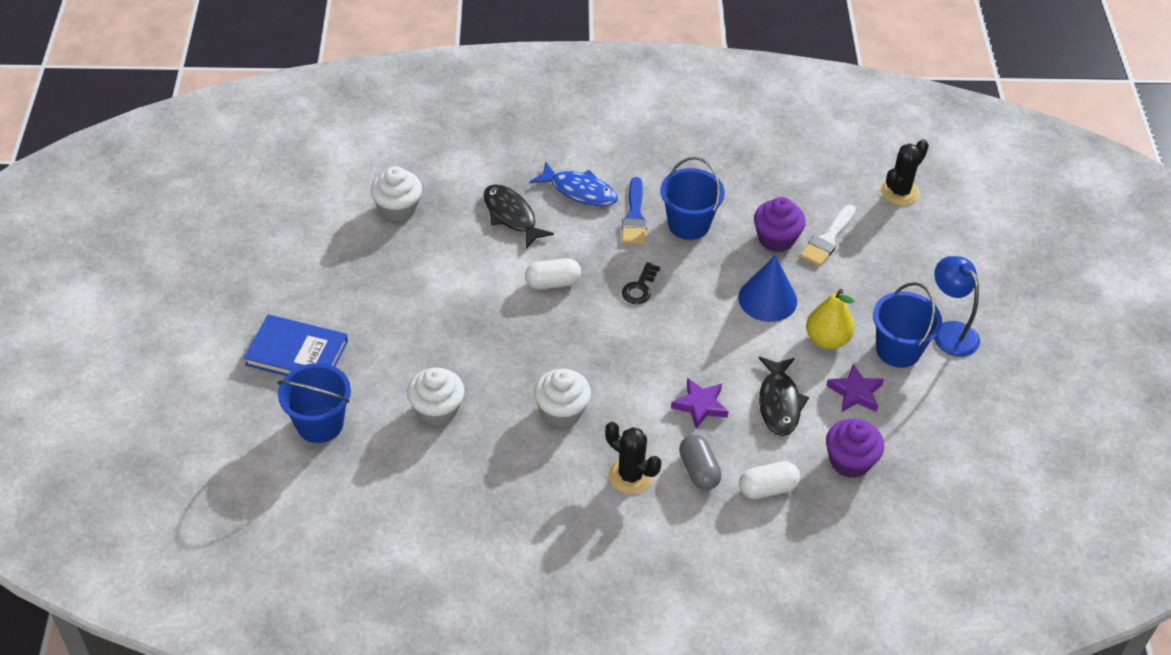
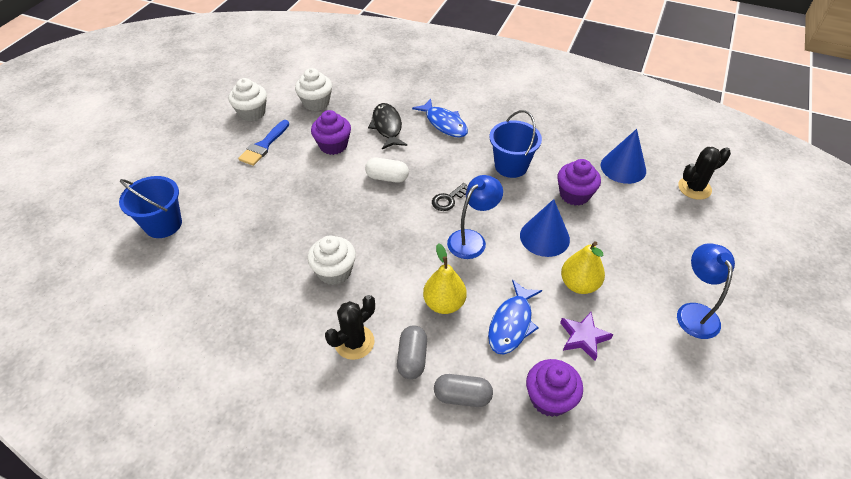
camera: 25 degrees right, 0 degrees up
(297, 353) = (186, 173): blue book -> none
(437, 410) = (247, 241): white cupcake -> white cupcake (252, 113)
(460, 261) = (333, 145): none -> purple cupcake
(630, 475) = (354, 342): black cactus -> black cactus turned 75 degrees clockwise
(634, 217) = (473, 150): blue brush -> blue brush (264, 145)
(691, 326) = (472, 239): none -> blue lamp
(700, 405) = (444, 303): purple star -> yellow pear
(767, 488) = (462, 396): white capsule -> grey capsule
(779, 403) = (512, 324): black fish -> blue fish
(814, 189) = (623, 167): none -> blue cone
(827, 239) = (617, 206): white brush -> none
(898, 350) = (639, 313): blue bucket -> none

